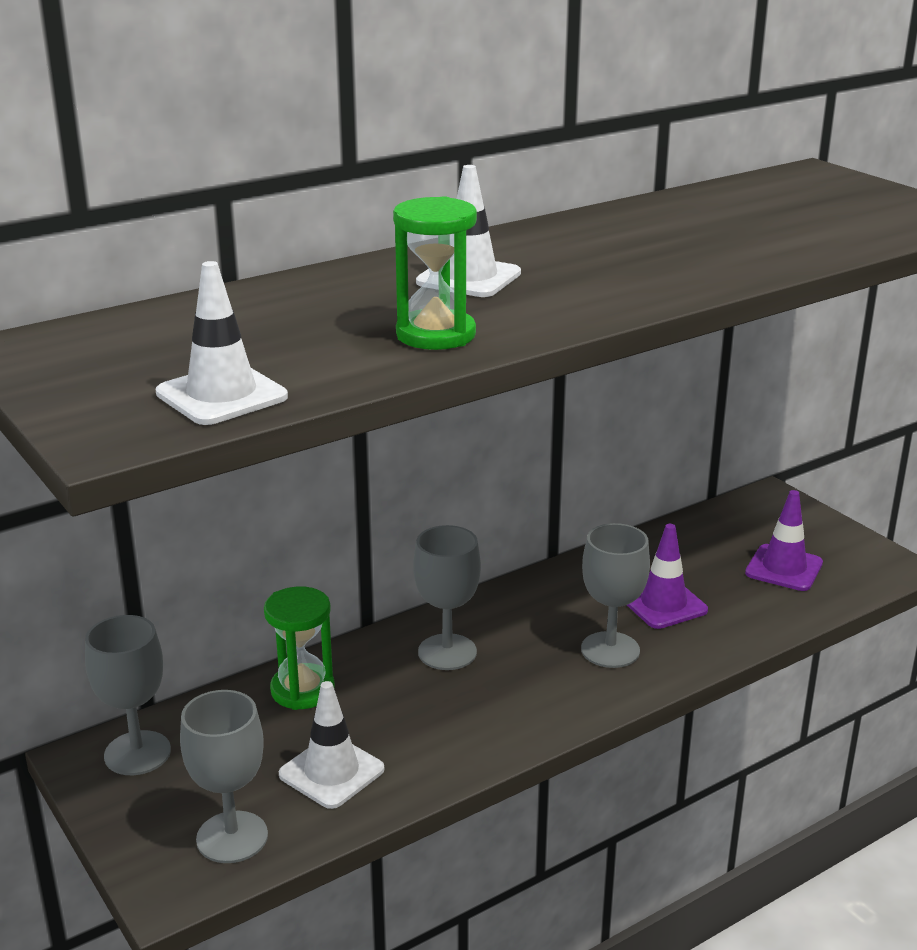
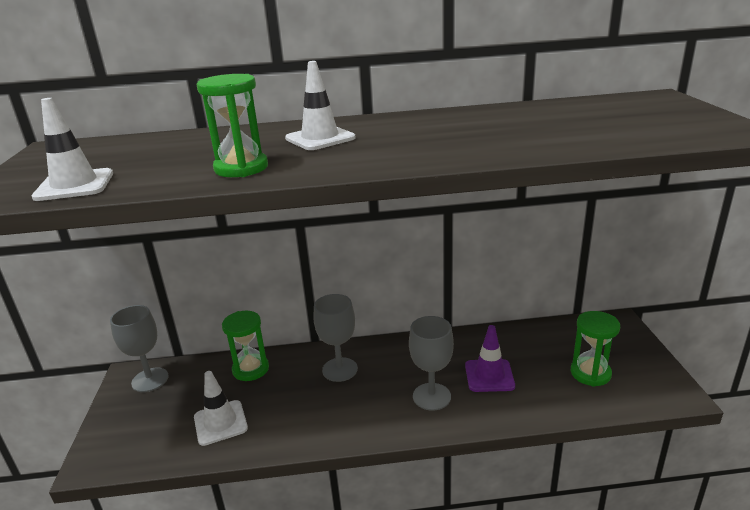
camera: 30 degrees right, 0 degrees up
(232, 837) = (143, 444): grey goblet -> none
(784, 568) = (590, 373): purple traffic cone -> green hourglass

